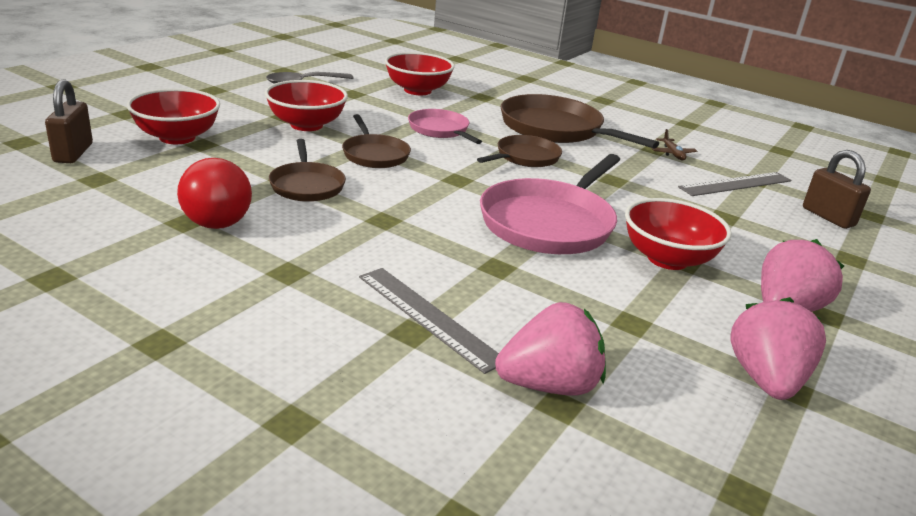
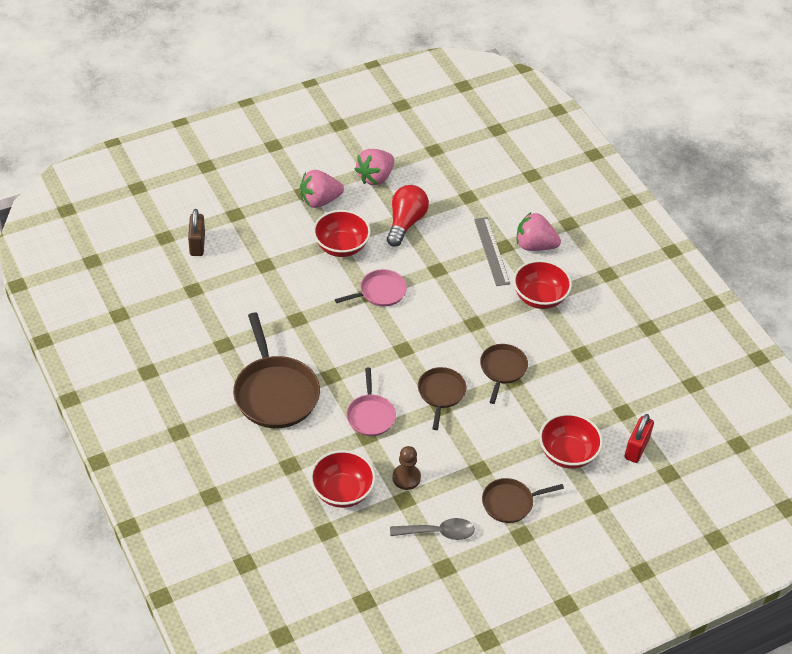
camera: 150 degrees left, 20 degrees up
(73, 153) = (636, 448): brown padlock -> red padlock
(219, 215) = (562, 354): red light bulb -> red light bulb (405, 223)
(306, 125) = (469, 449): red bowl -> red bowl (539, 297)
(362, 103) = (406, 478): none -> brown pawn
(525, 157) = (335, 361): brown pan -> brown pan (510, 503)
(549, 223) = (380, 292): pink pan -> pink pan, size x0.57
(549, 385) = (466, 205): pink strawberry -> pink strawberry (534, 245)
(672, 154) = (217, 334): brown plane -> none
(736, 184) = (215, 290): grey ruler -> none

